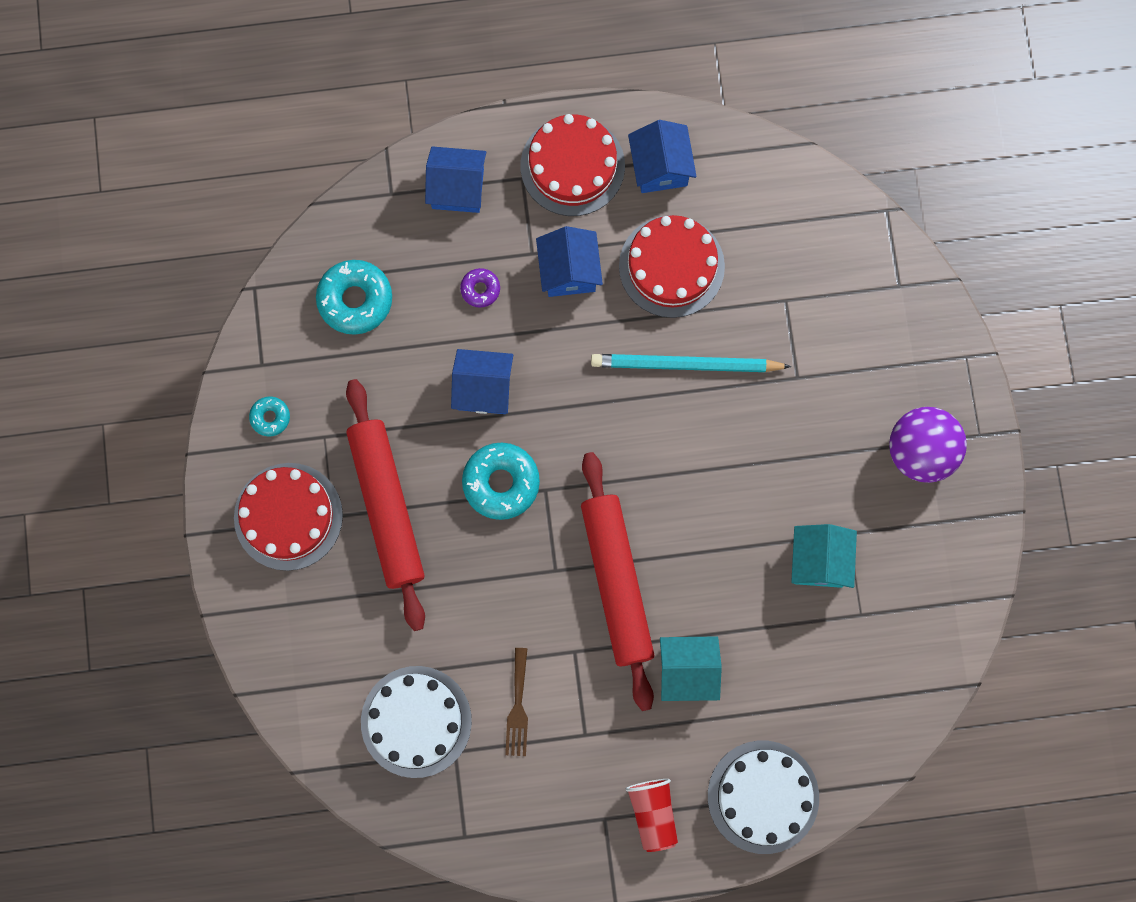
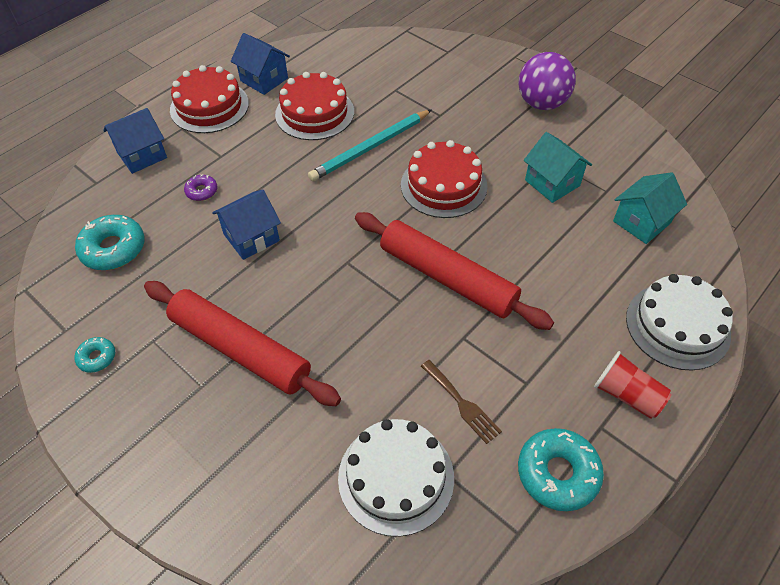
camera: 40 degrees left, 25 degrees down
(288, 516) = (163, 412): red cake -> red cake (443, 185)
(501, 483) = (313, 278): turquoise donut -> turquoise donut (557, 473)
(569, 271) = (253, 150): blue house -> none
(687, 670) = (546, 292): turquoise house -> turquoise house (641, 222)

